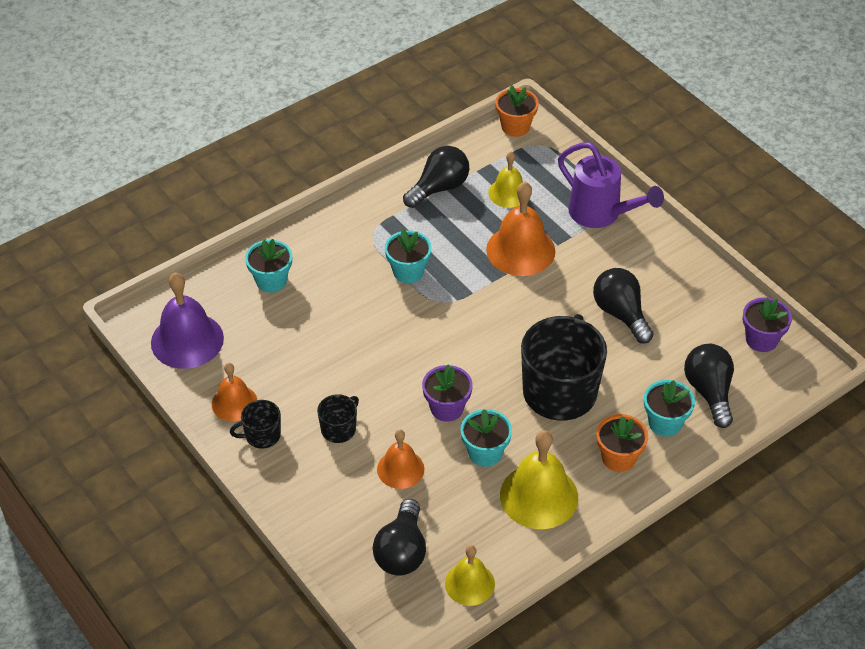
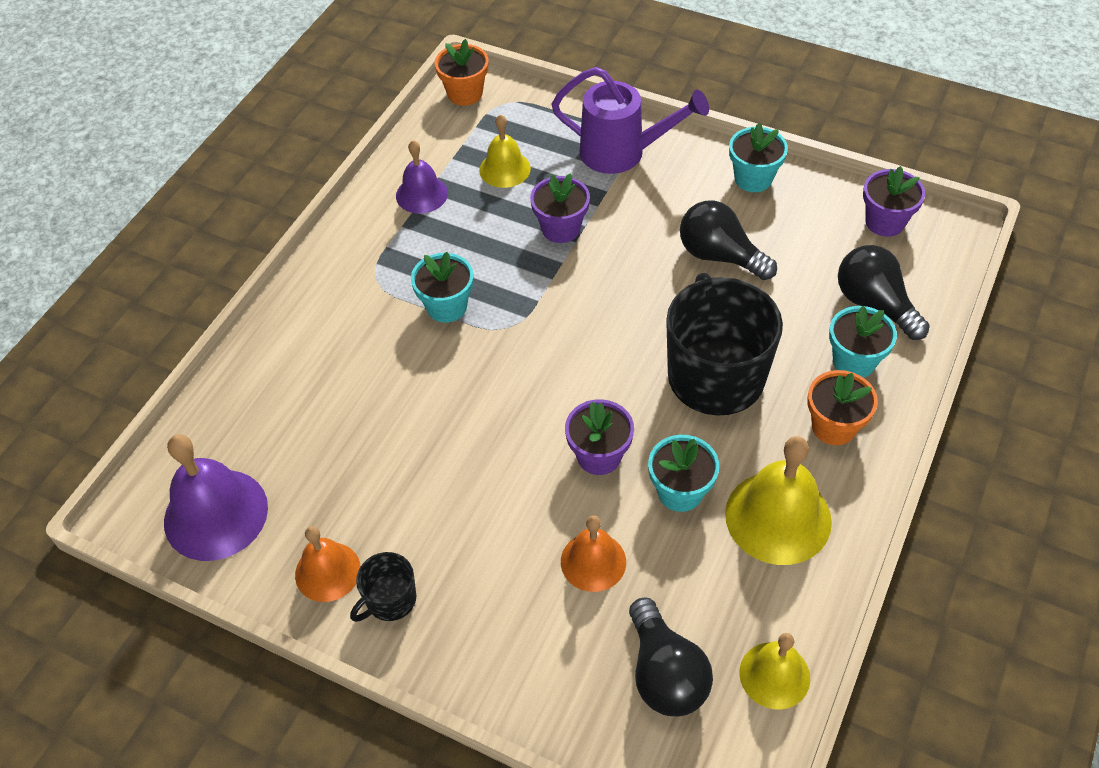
camera: 25 degrees left, 5 degrees up
(271, 281) = (283, 388): turquoise flower pot -> turquoise flower pot (753, 178)
(339, 429) = (484, 544): black mug -> none
(439, 188) = (421, 194): black light bulb -> purple bell
(520, 250) = (561, 228): orange bell -> purple flower pot

